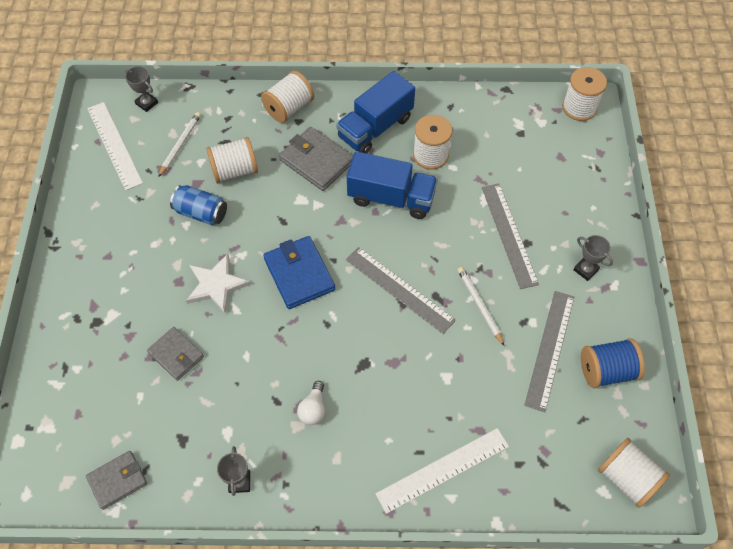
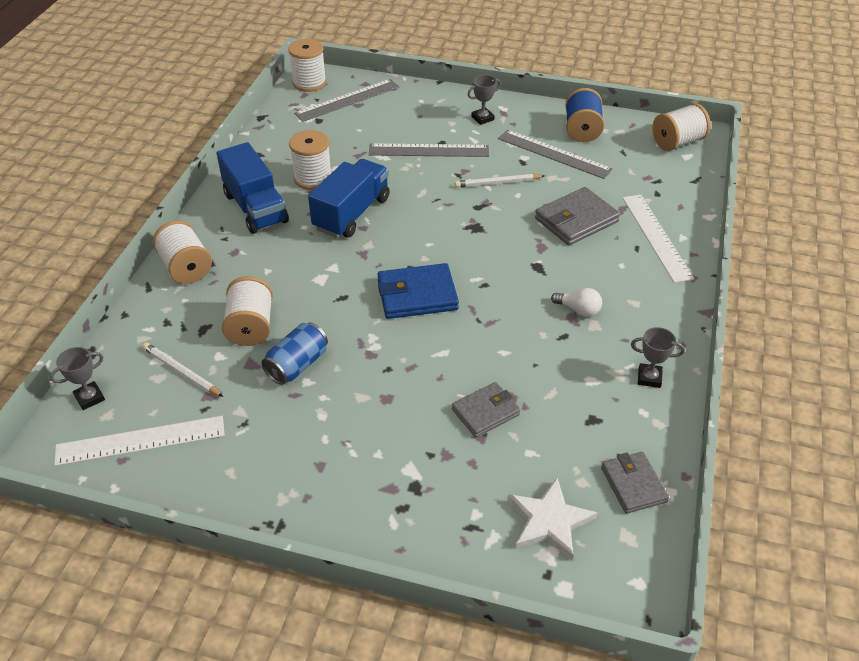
camera: 75 degrees left, 15 degrees down
(216, 285) = (405, 364): white star -> white star (549, 521)
(316, 161) = (275, 258): grey wallet -> grey wallet (576, 220)
(399, 289) = (462, 228): grey ruler -> grey ruler (347, 100)

